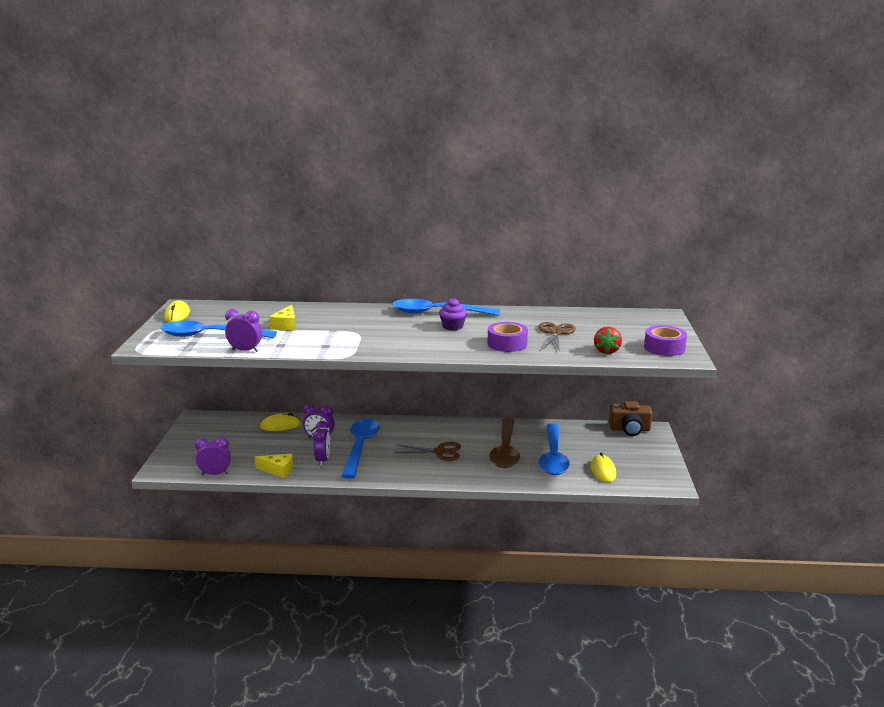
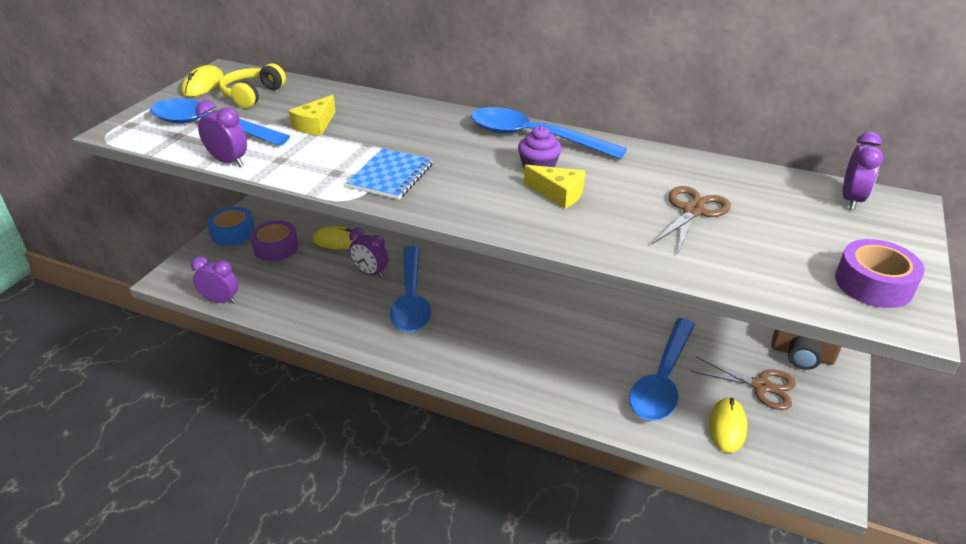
camera: 20 degrees right, 15 degrees up
(190, 434) = (233, 233): none -> blue tape
(222, 315) = (253, 95): none -> yellow headphones
(278, 470) = (294, 313): yellow cheese -> yellow cheese (558, 194)
(323, 460) = (354, 310): purple clock -> purple clock (851, 200)
(360, 447) = (411, 298): blue spoon -> blue spoon turned 150 degrees clockwise
(363, 342) = (391, 176): none -> blue notebook
(440, 452) = (508, 331): brown scissors -> brown scissors (761, 386)
(505, 450) = (598, 350): brown spoon -> none
(507, 344) = (600, 220): purple tape -> purple tape (276, 247)
(606, 351) = (761, 270): red strawberry -> none

